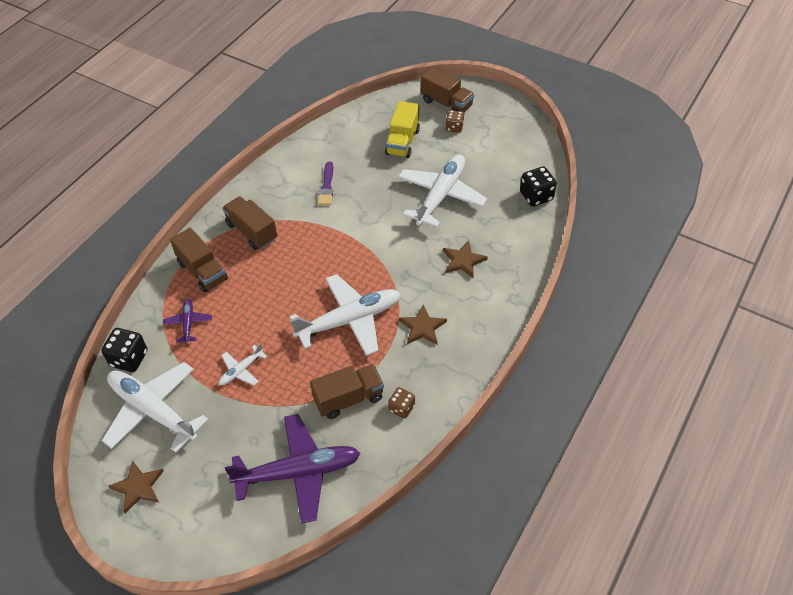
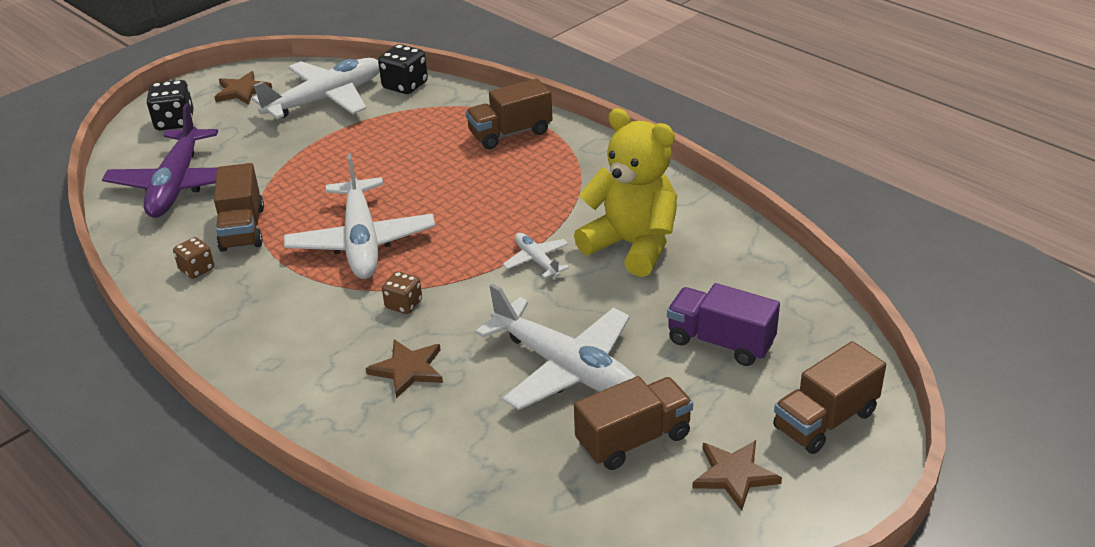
camera: 105 degrees right, 15 degrees down
(188, 323) = (432, 122): purple plane -> none
(241, 370) = (339, 155): white plane -> white plane (537, 261)
(251, 232) = (564, 173): brown truck -> brown truck (633, 440)
(326, 186) = (632, 245): purple brush -> yellow teddy bear
(402, 142) = (720, 342): yellow truck -> purple truck
(422, 327) = (308, 306): brown star -> brown star (734, 475)
(454, 127) = (747, 418): brown dice -> brown dice (404, 304)
(536, 196) = (516, 500): black dice -> black dice (175, 122)

